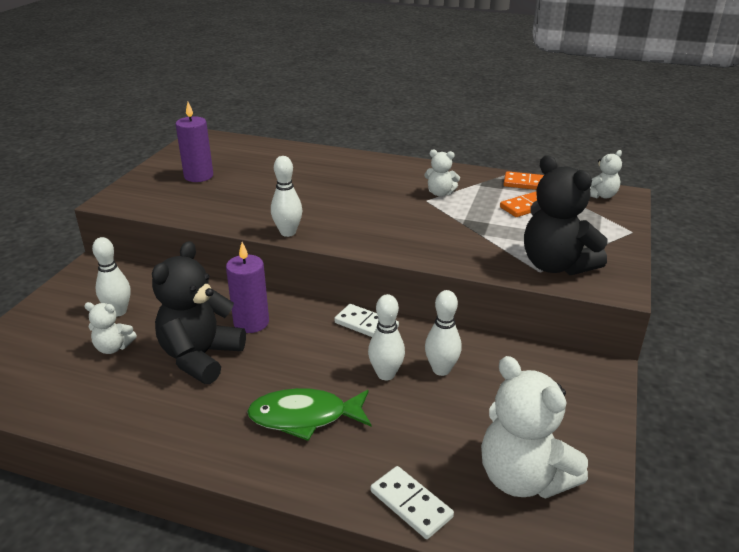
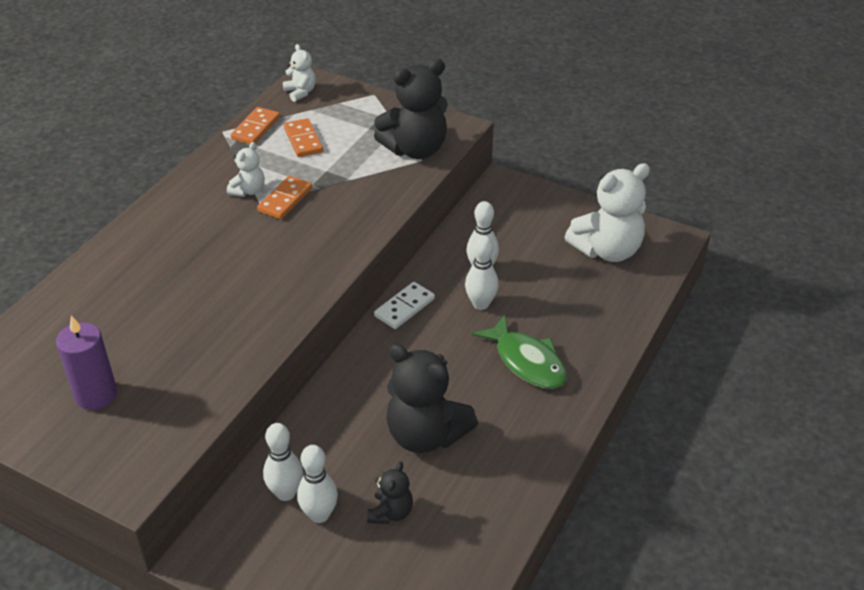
camera: 80 degrees left, 10 degrees up
(113, 347) = (391, 512): white teddy bear -> black teddy bear
(251, 322) = (376, 393): purple candle -> none
(288, 232) = (291, 315): white bowling pin -> white bowling pin (286, 493)
(305, 417) = (527, 361): green fish -> green fish turned 45 degrees counterclockwise
(411, 504) = (627, 311): white domino -> none
(436, 210) = (285, 200): none -> orange domino

